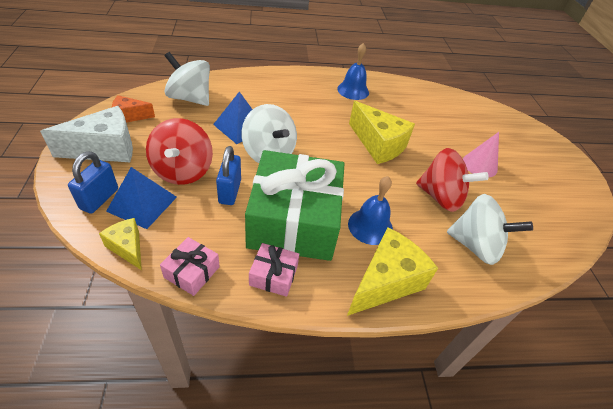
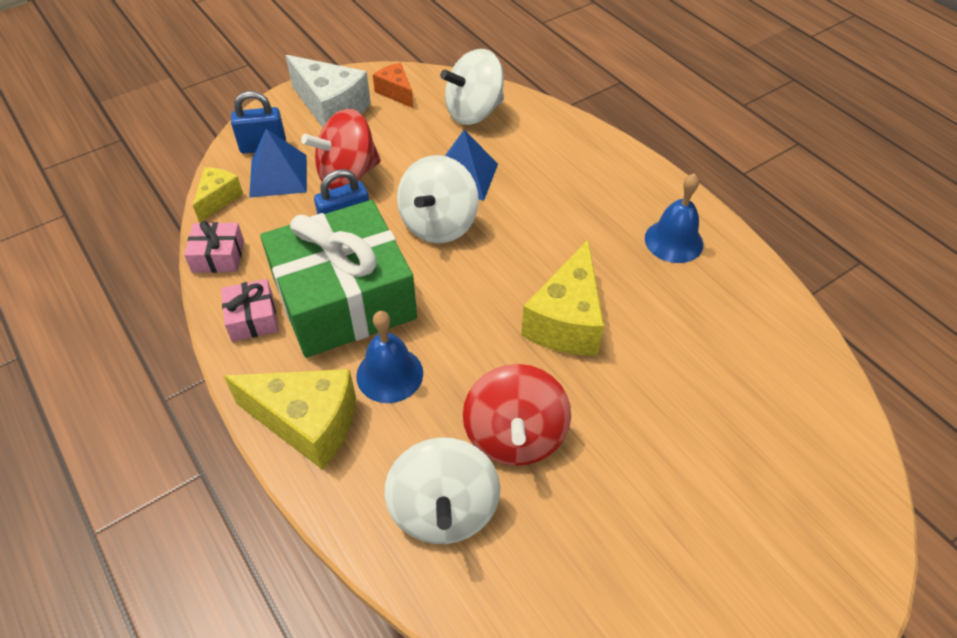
camera: 65 degrees right, 5 degrees up
(190, 98) = (474, 112): white spinning top -> white spinning top turned 120 degrees counterclockwise
(479, 165) = (647, 469): pink cone -> none

